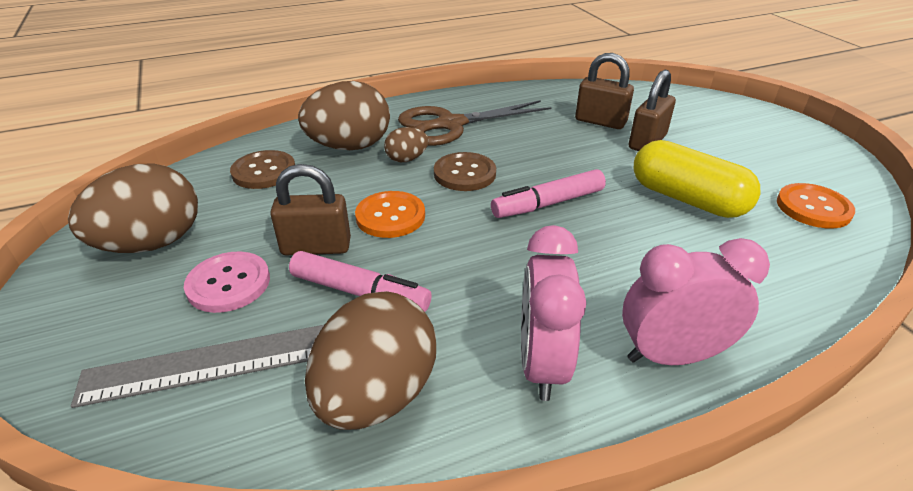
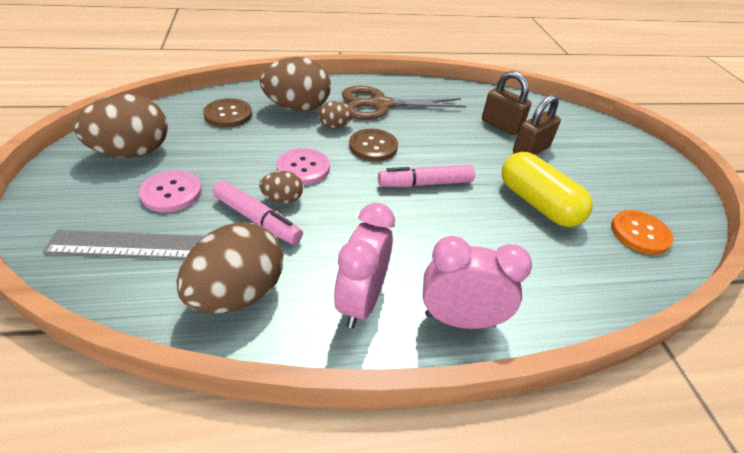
camera: 10 degrees right, 5 degrees up
(316, 247) = (241, 179): brown padlock -> none
(381, 260) = (282, 199): none -> brown egg
(390, 216) = (303, 168): orange button -> pink button

